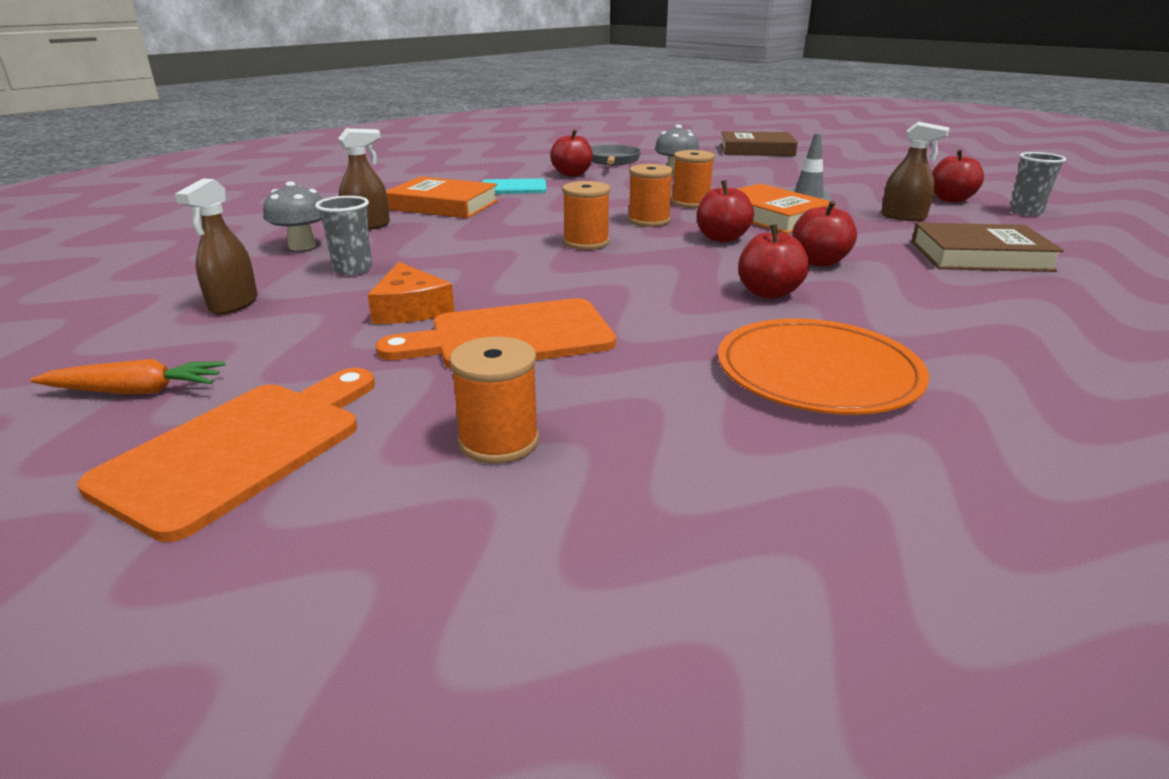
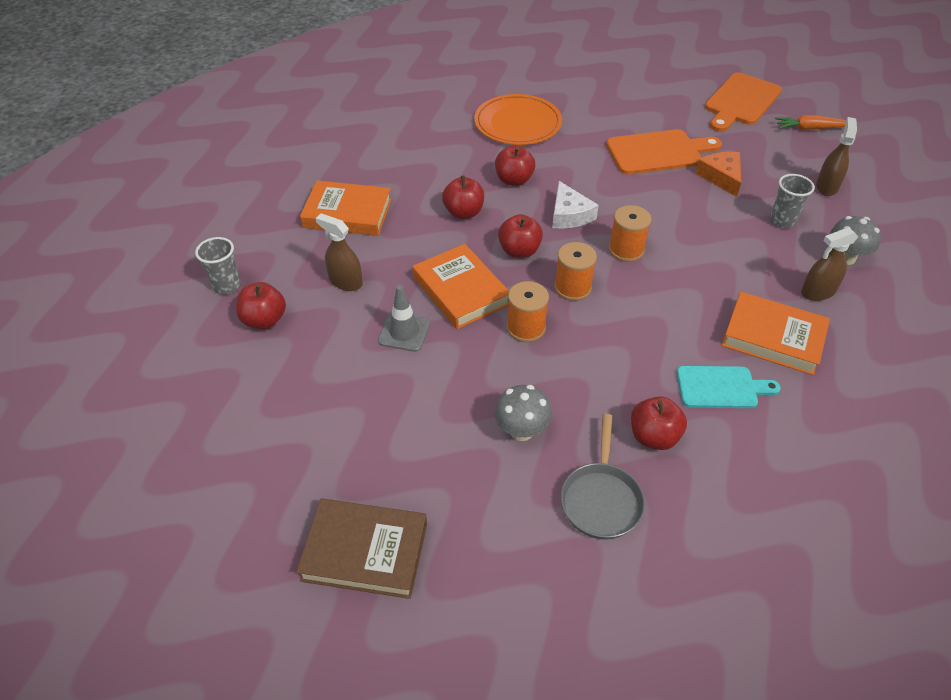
camera: 175 degrees left, 20 degrees up
(498, 441) = (649, 100): orange spool -> none
(666, 265) = (569, 215): none -> white cheese
(980, 256) = (347, 213): brown book -> orange book

